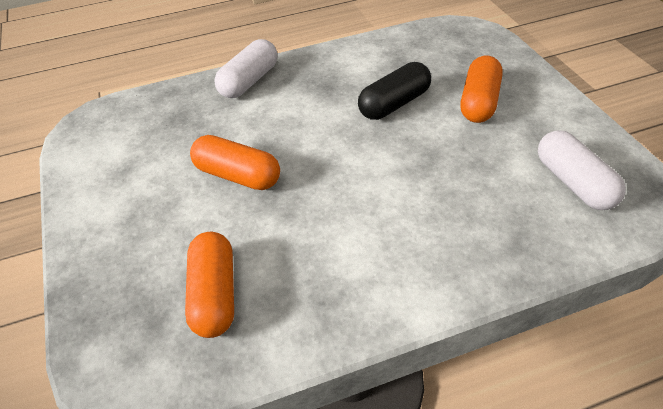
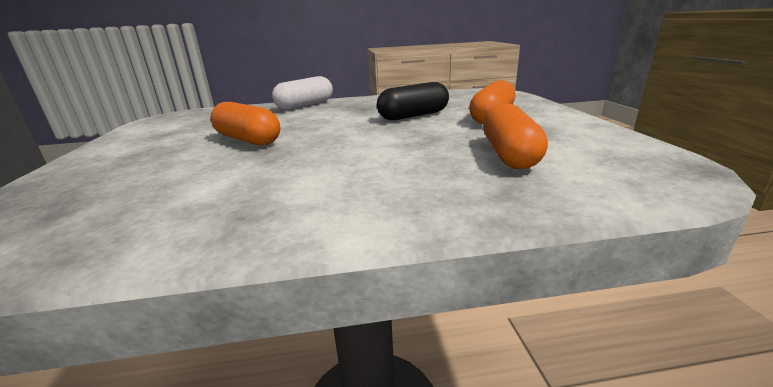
camera: 10 degrees right, 20 degrees down
(214, 295) = (135, 201): orange capsule -> orange capsule (509, 154)
(574, 183) = (585, 158): white capsule -> none

